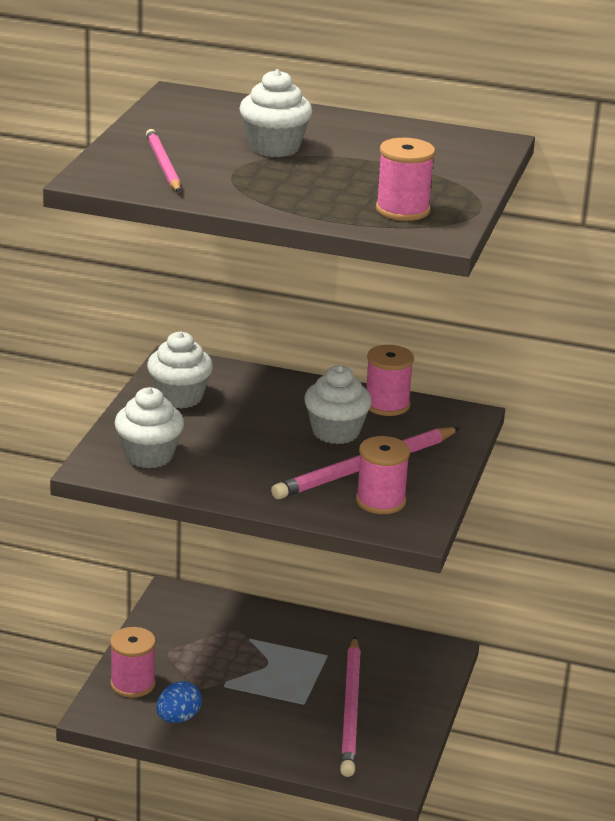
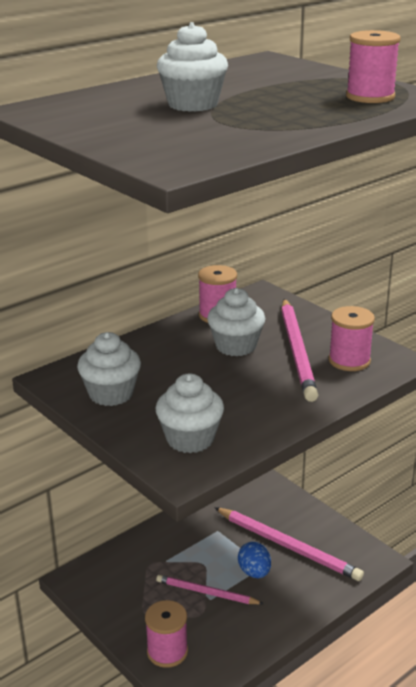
camera: 55 degrees left, 0 degrees up
(163, 164) = (178, 140): pink pencil -> pink pencil (206, 593)
(178, 718) = (231, 642): blue egg -> blue egg (254, 572)

